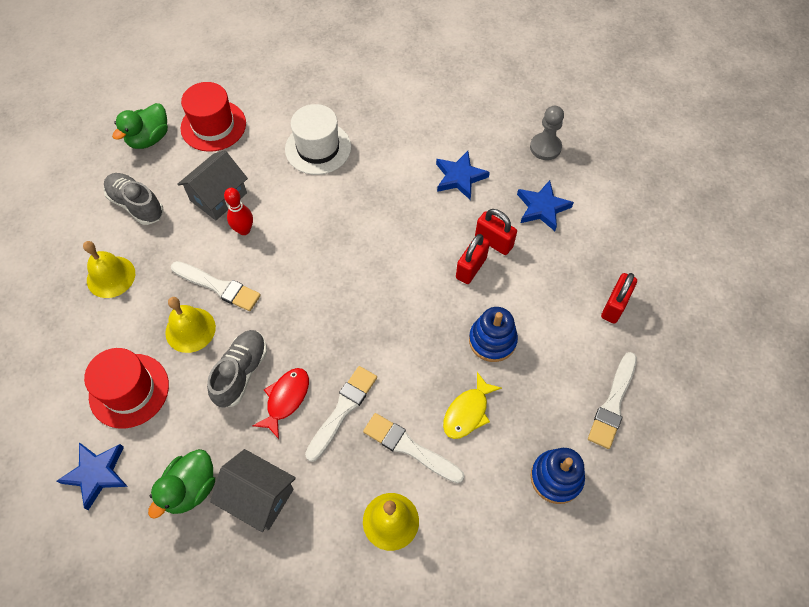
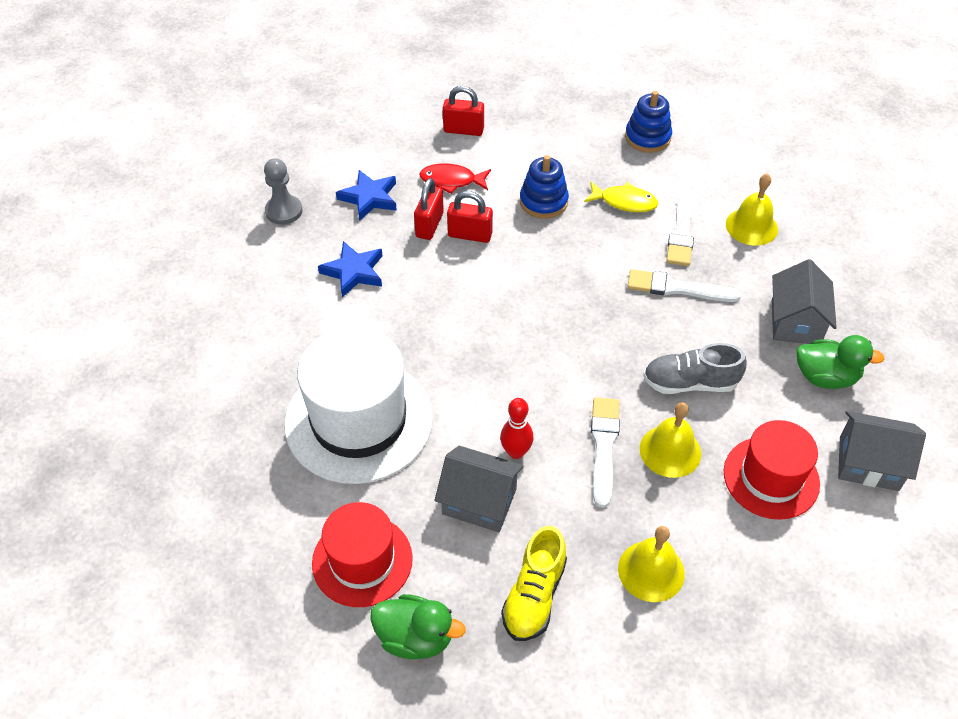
camera: 110 degrees left, 10 degrees down
(97, 474) = (868, 463): blue star -> grey house
(136, 205) = (534, 596): grey shoe -> yellow shoe
(286, 399) = (694, 335): red fish -> red fish (451, 181)
(318, 148) = (359, 420): white hat -> white hat, size x1.62
(613, 403) = (561, 116): white brush -> none

